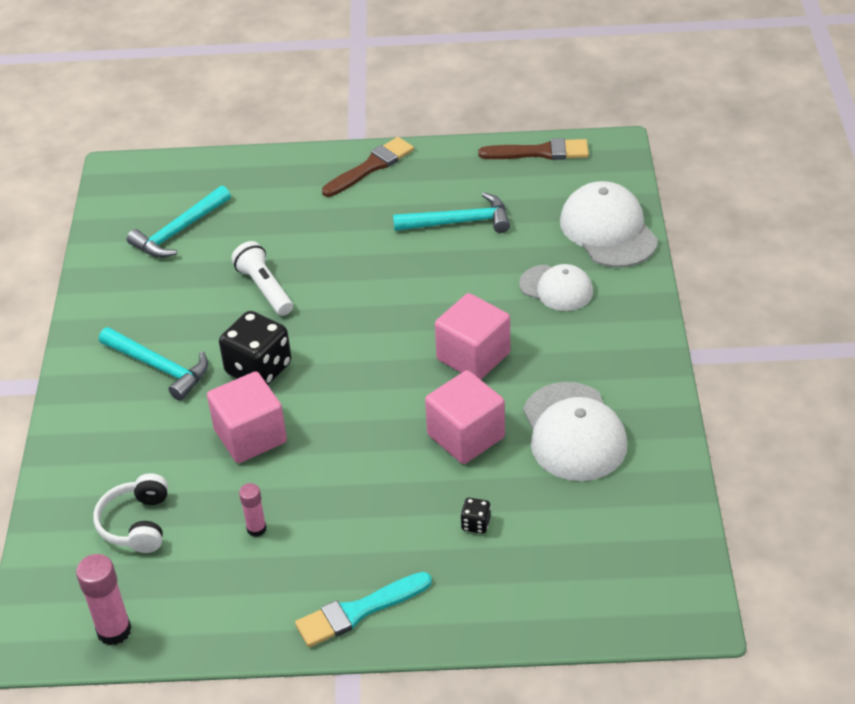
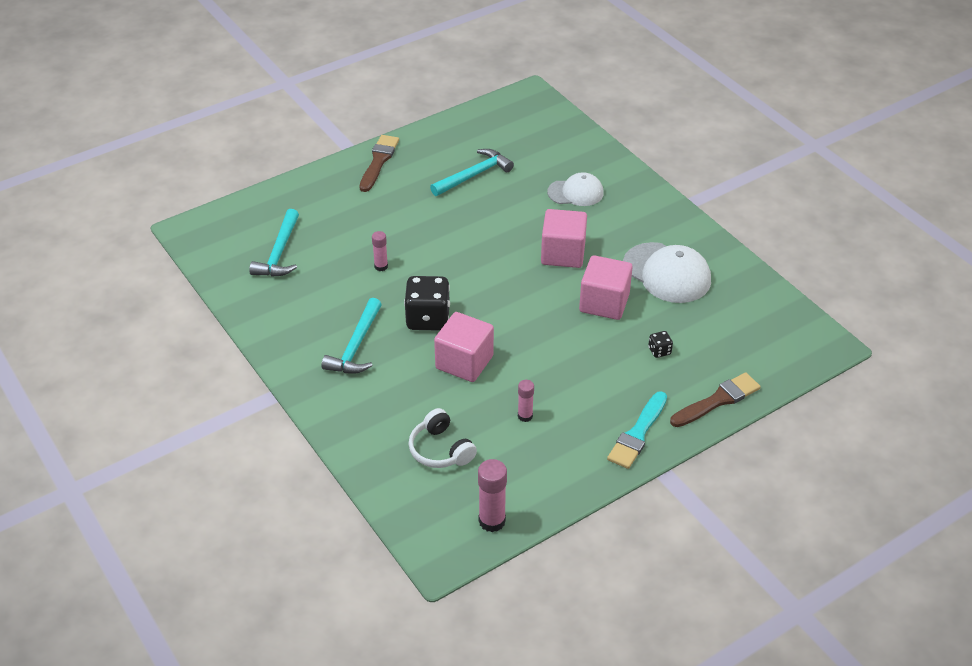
camera: 35 degrees left, 0 degrees up
(159, 367) = (356, 346): turquoise hammer -> turquoise hammer turned 105 degrees clockwise
(265, 288) = (381, 266): white flashlight -> pink glue stick
(540, 152) = (485, 113): brown brush -> brown brush (717, 400)
(608, 230) = (574, 145): white cap -> none

